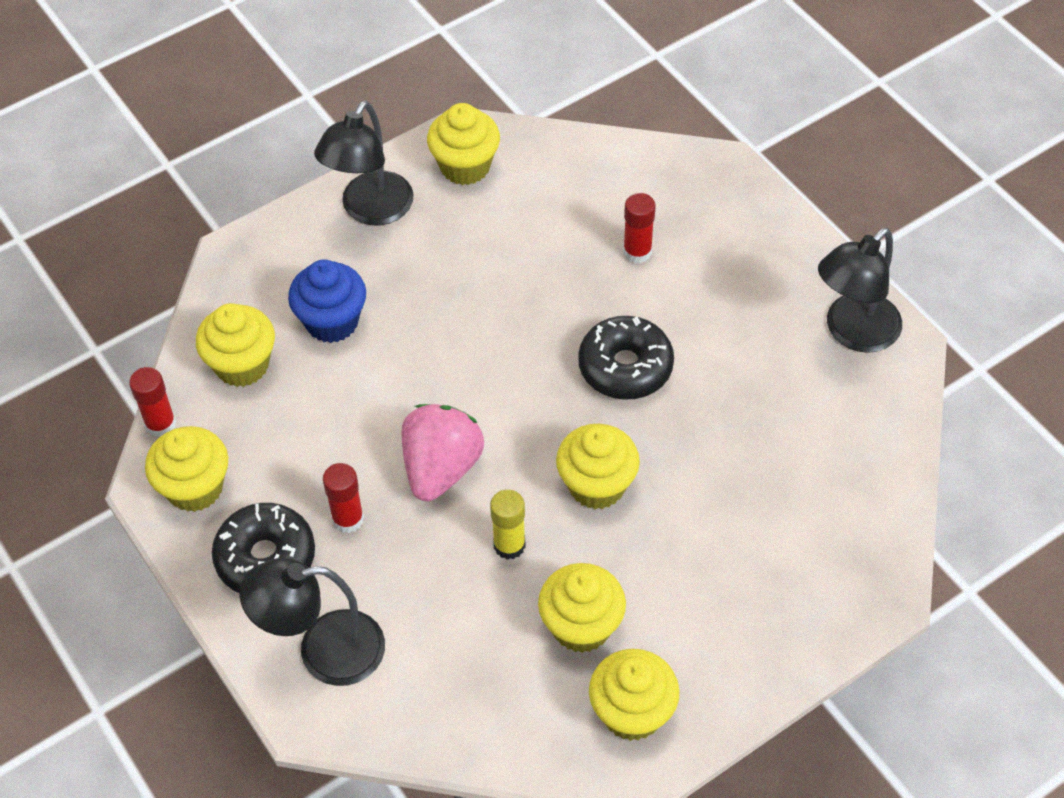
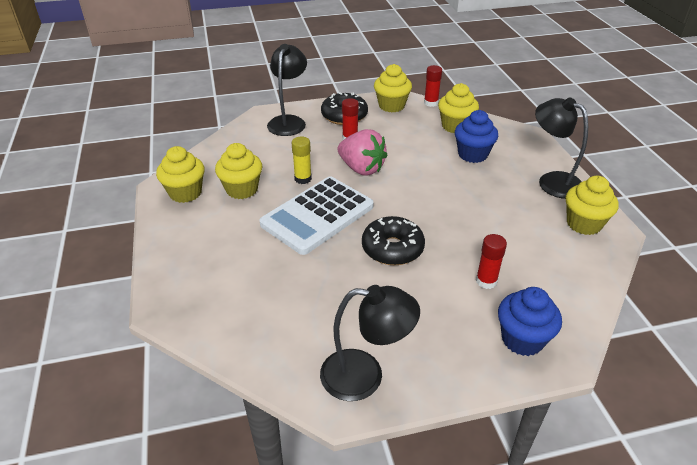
camera: 110 degrees right, 15 degrees down
(597, 485) = (317, 215): yellow cupcake -> white calculator
(717, 204) = (522, 339): none -> blue cupcake
(853, 333) = (365, 376): black lamp -> black lamp turned 120 degrees clockwise

